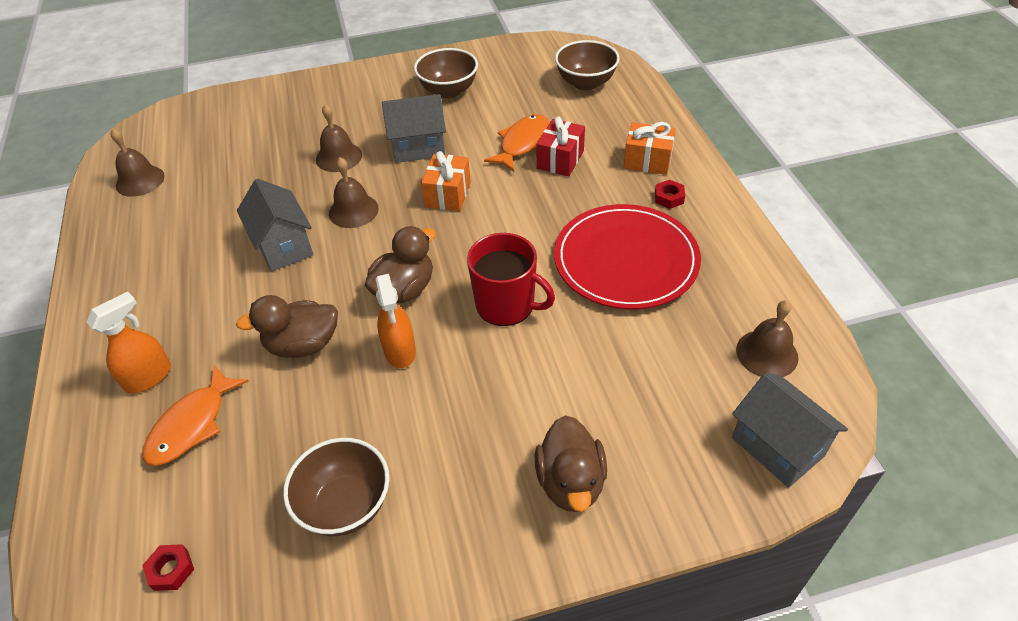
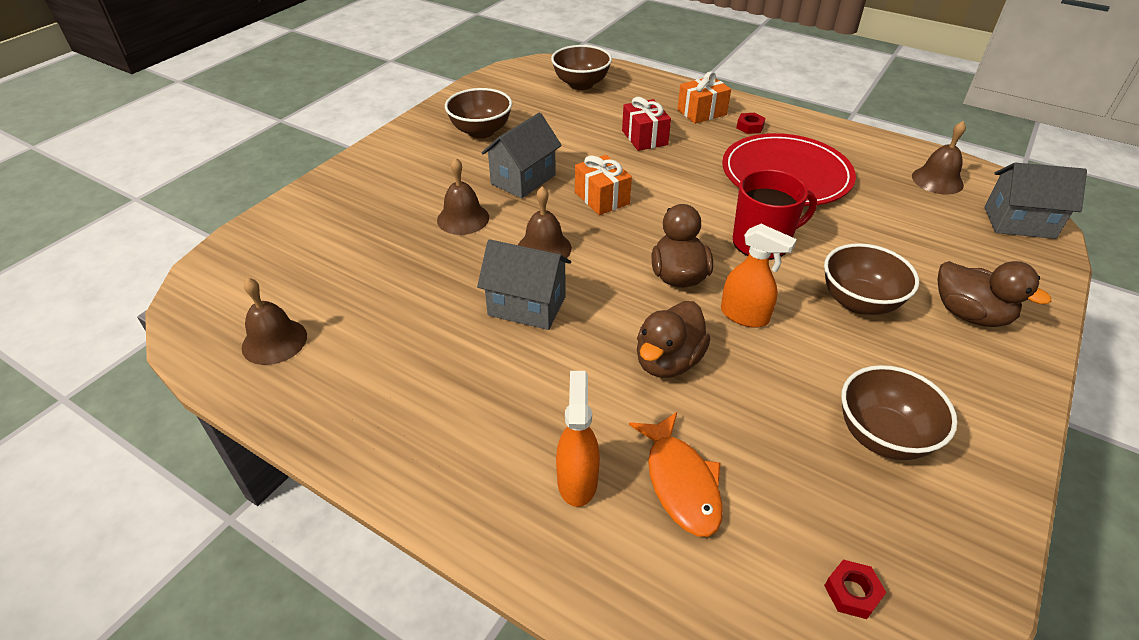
camera: 45 degrees left, 5 degrees down
(498, 403) = (859, 302): none -> brown bowl
(522, 143) = (599, 140): orange fish -> none

